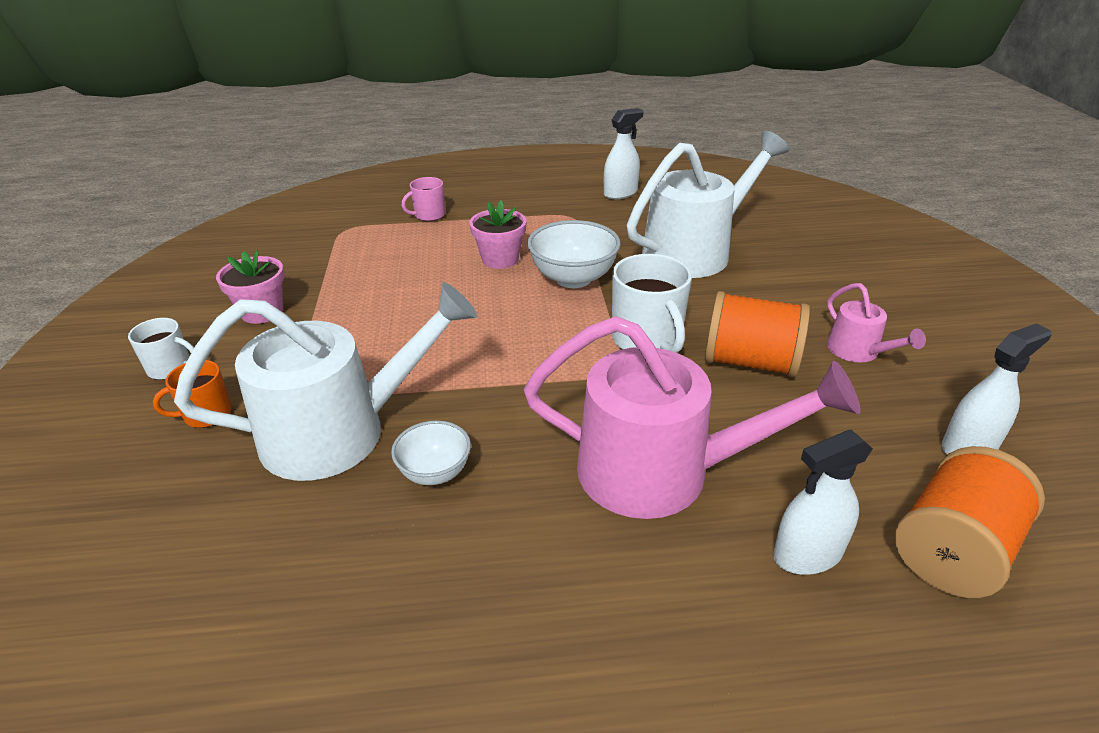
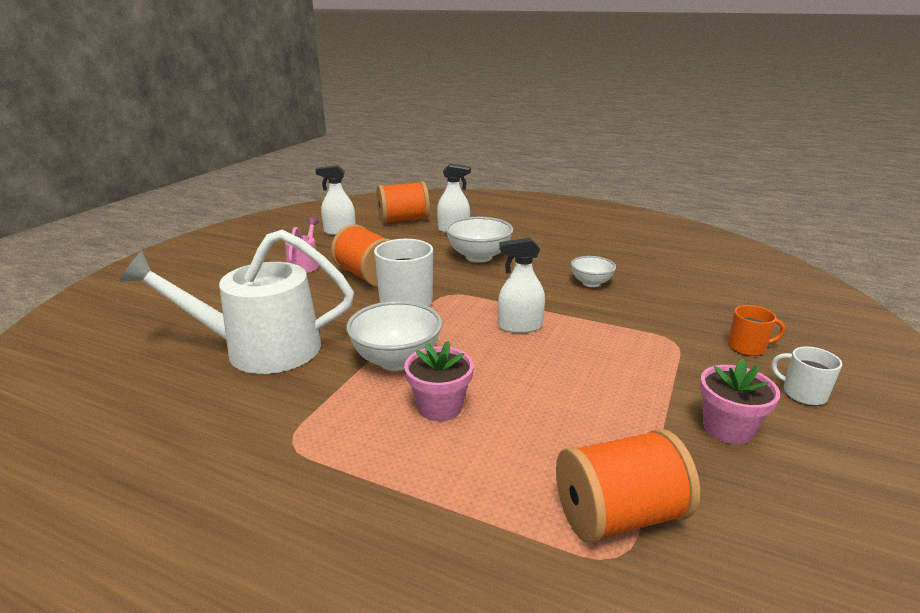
camera: 150 degrees left, 10 degrees down
(339, 431) = (644, 312): white watering can -> none
(347, 243) = (618, 515): none -> orange spool
(429, 215) = (468, 535): pink mug -> none
(620, 193) = (172, 462): white spray bottle -> white spray bottle (520, 326)
(660, 472) = (478, 257): pink watering can -> white bowl

